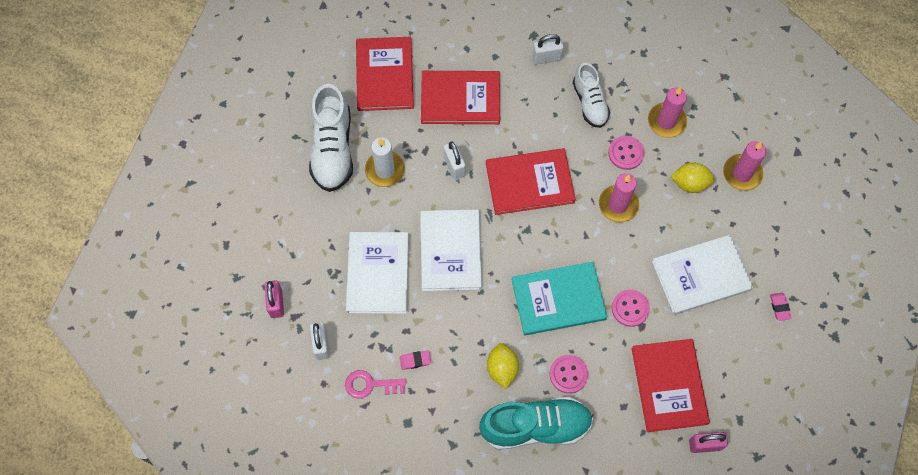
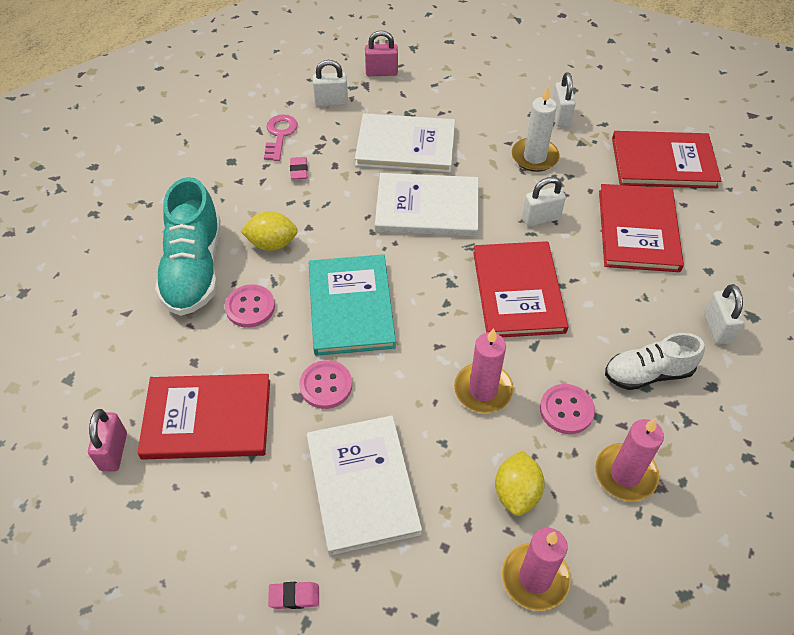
camera: 95 degrees right, 15 degrees down
(332, 149) = (560, 116): white shoe -> white padlock

